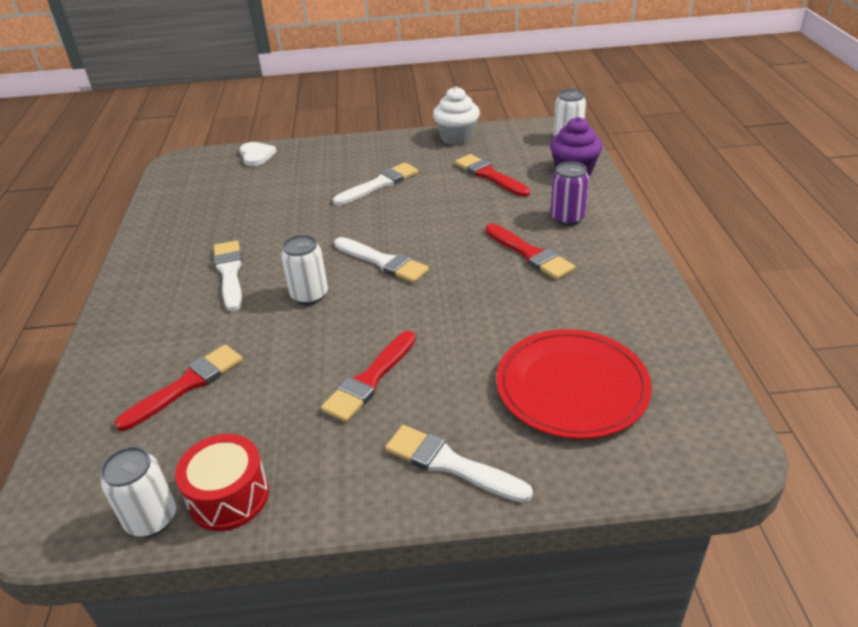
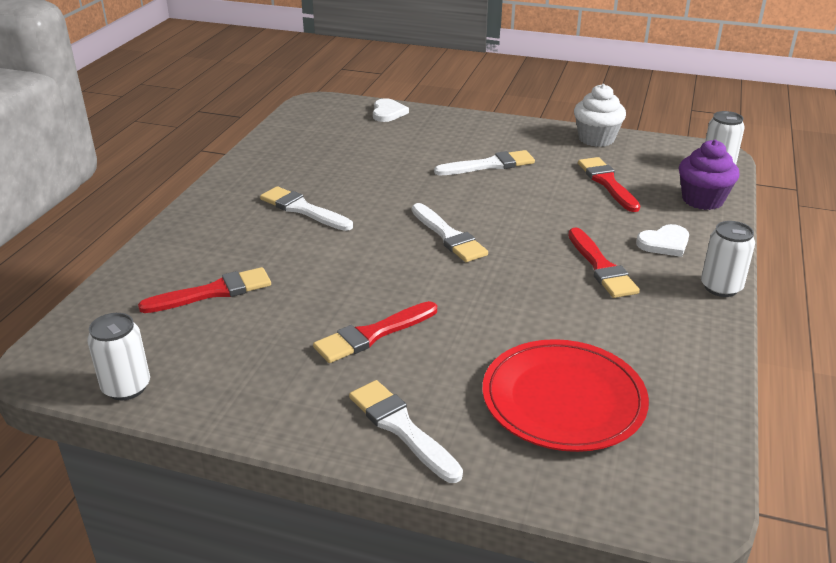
camera: 20 degrees right, 5 degrees down
(229, 496) = (196, 391): red drum -> none
(230, 273) = (303, 209): white brush -> white brush turned 60 degrees counterclockwise
(309, 295) = (362, 247): white can -> white can (721, 287)
(567, 218) = (664, 243): purple can -> white heart

